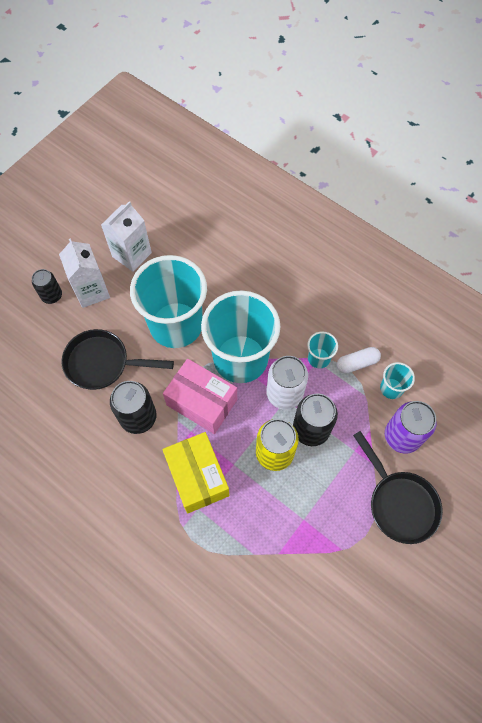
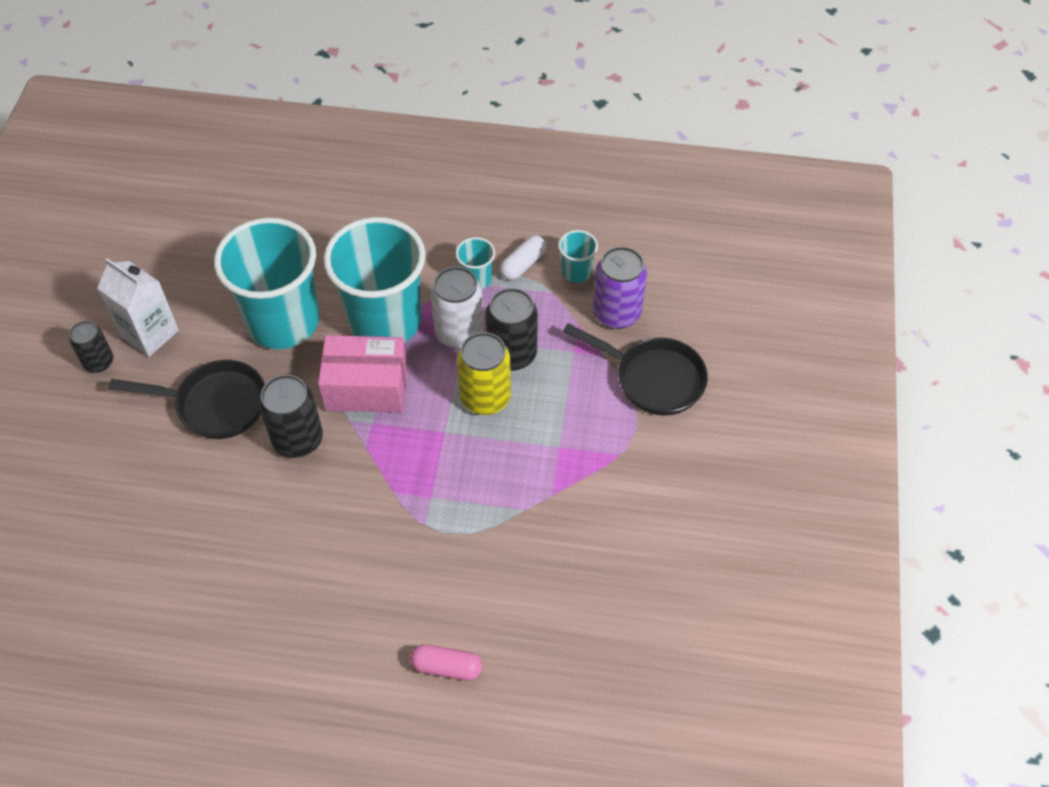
camera: 30 degrees left, 10 degrees down
(102, 363) = (215, 404): black pan -> black pan turned 150 degrees counterclockwise
(132, 254) = (177, 272): white carton -> none
(138, 642) = (447, 667): none -> pink capsule
(197, 477) = (410, 465): yellow box -> none

